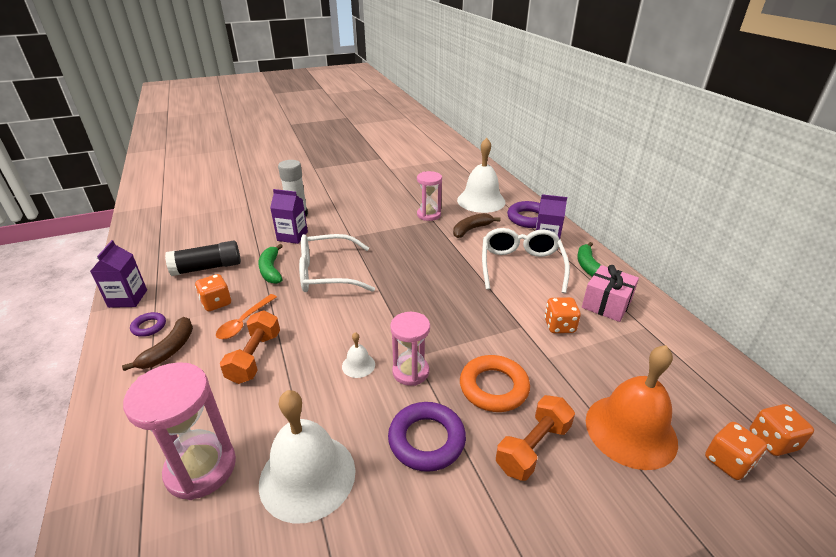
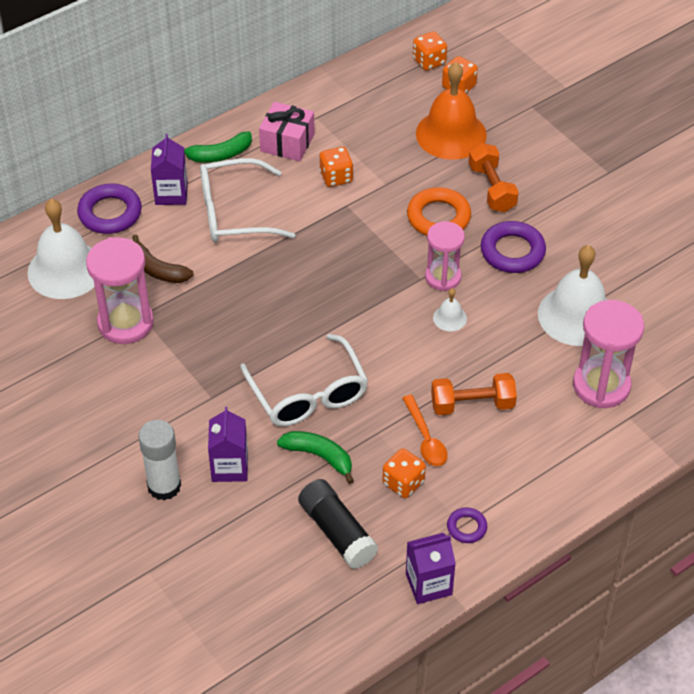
camera: 105 degrees left, 15 degrees up
(169, 350) = (492, 485): brown banana -> none
(244, 322) = (425, 439): orange spoon -> orange spoon turned 60 degrees clockwise
(271, 270) = (319, 456): green banana -> green banana turned 120 degrees counterclockwise
(428, 215) = (125, 323): pink hourglass -> pink hourglass, size x1.51
(533, 447) = (492, 188): orange dumbbell -> orange dumbbell turned 45 degrees clockwise

